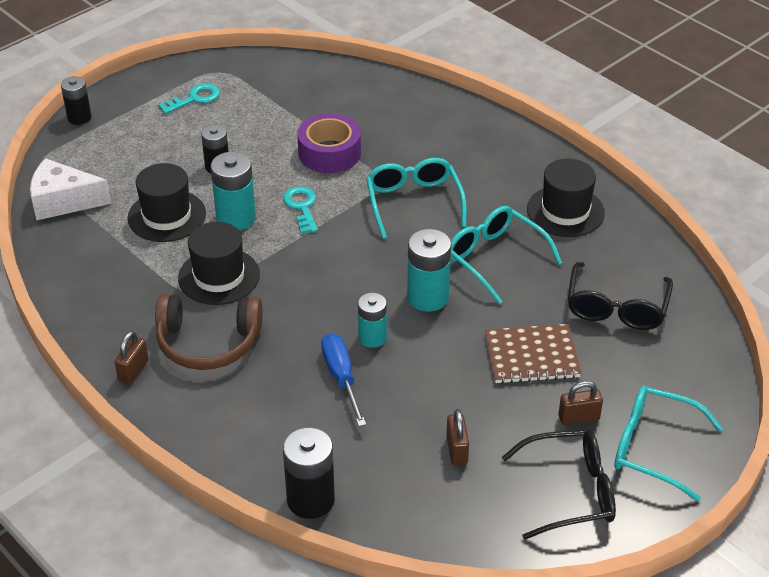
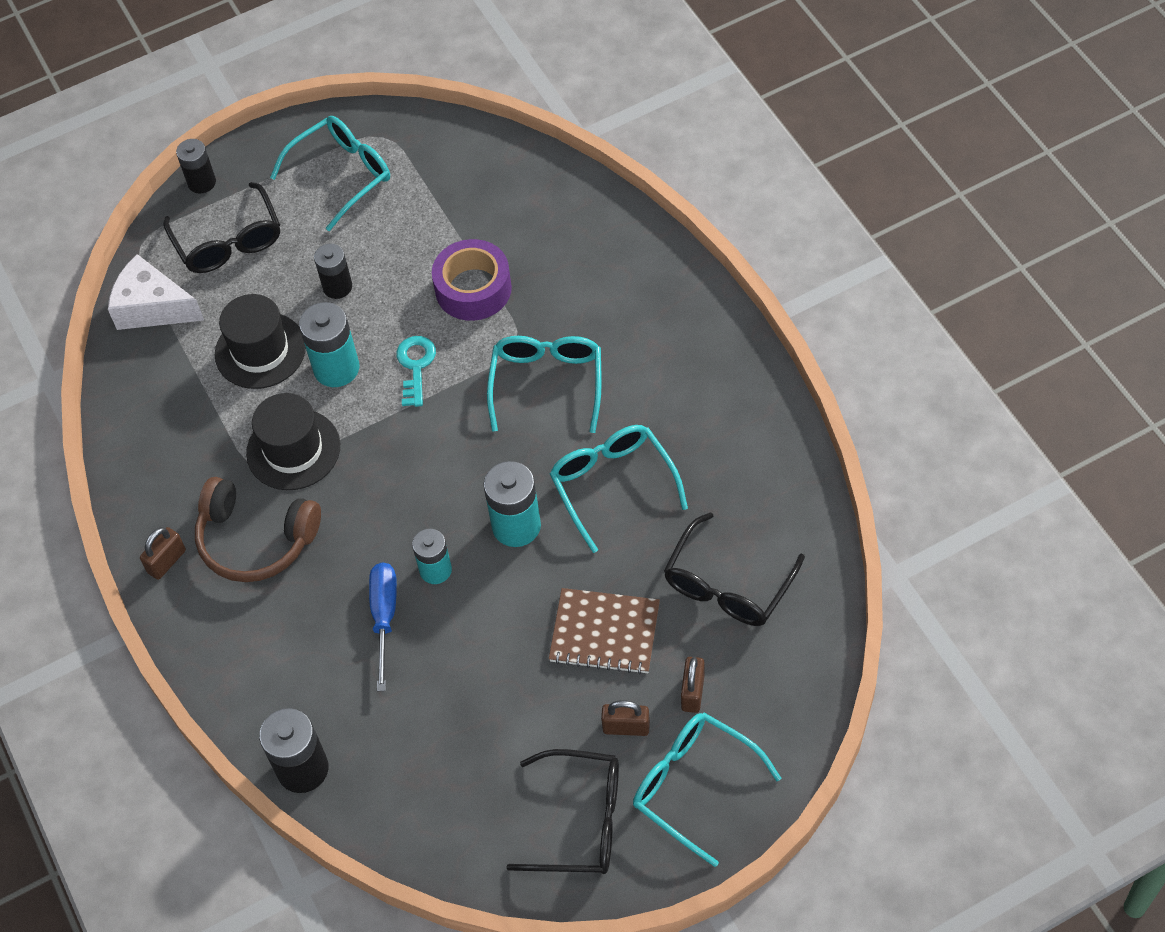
camera: 20 degrees right, 15 degrees up
(114, 150) = (228, 241): none -> black glasses
(195, 98) = (341, 175): turquoise key -> turquoise glasses
(457, 450) = (477, 740): brown padlock -> brown padlock (693, 692)
(565, 211) = (722, 431): black hat -> none

